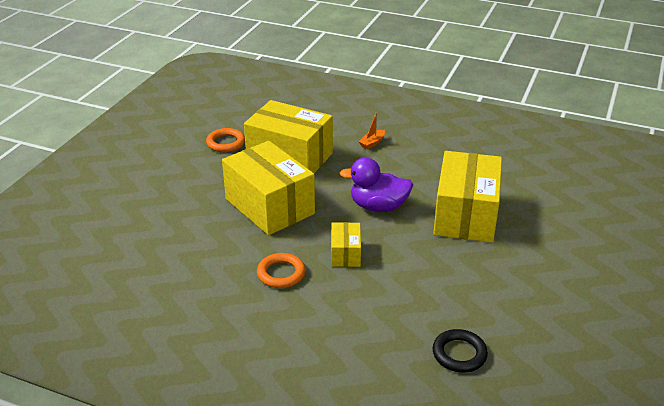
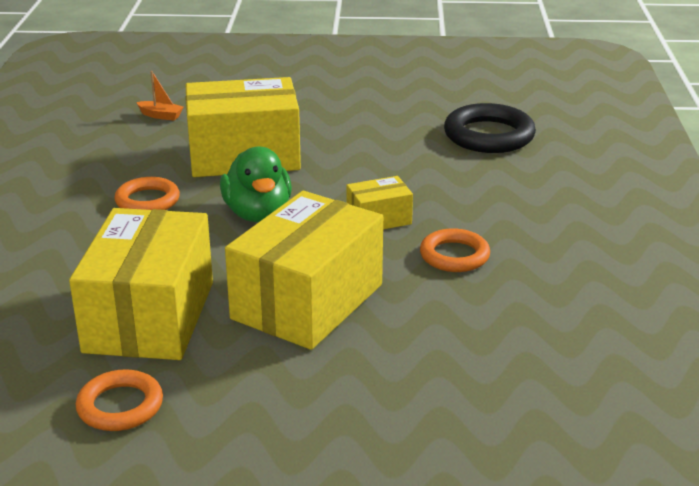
camera: 110 degrees left, 5 degrees down
(372, 143) = (75, 247): orange boat -> orange boat (161, 116)
(378, 207) = (258, 214): purple duck -> green duck
(416, 170) = (147, 201): none -> orange ring
(459, 354) = (489, 135): black ring -> black ring, size x1.58

